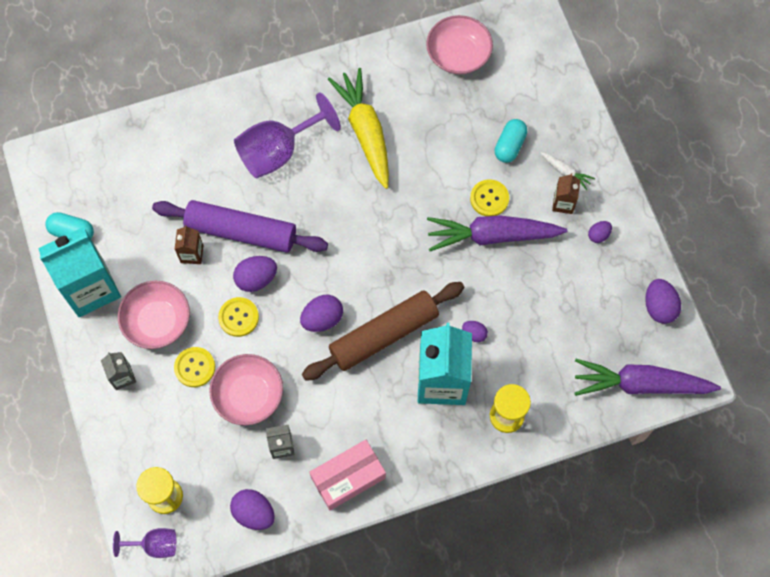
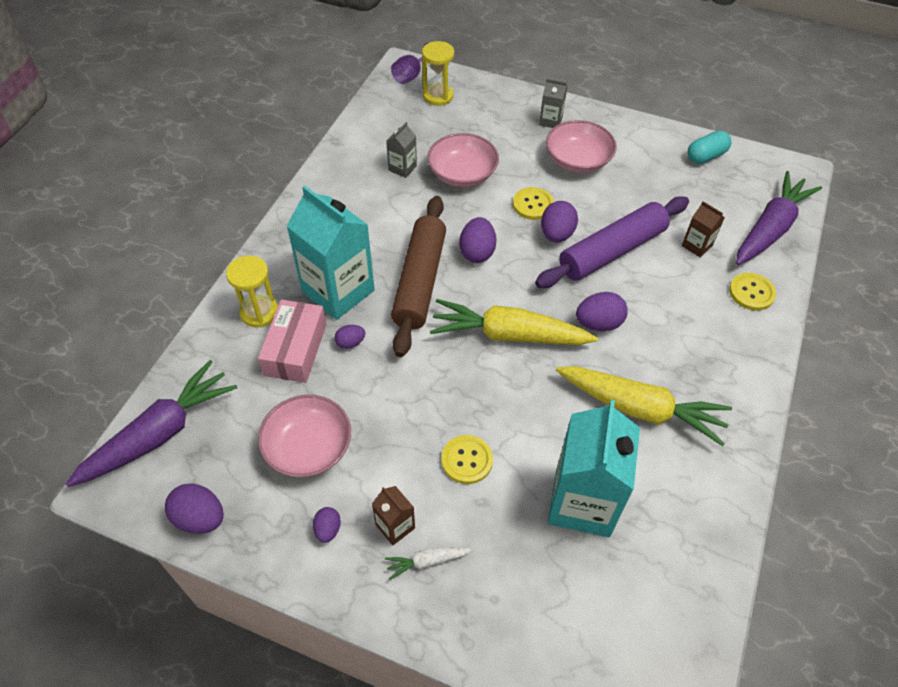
camera: 130 degrees right, 15 degrees down
(91, 288) = (643, 141): turquoise carton -> turquoise carton (582, 502)
(192, 254) = (619, 210): brown carton -> brown carton (697, 245)
(195, 367) = (517, 159): yellow button -> yellow button (751, 292)
(254, 513) = (373, 128): purple egg -> purple egg (598, 323)
(278, 151) = (675, 326): purple goblet -> none
(348, 477) = (336, 187): pink box -> pink box (295, 349)
(377, 244) = (508, 335): none -> yellow carrot
(458, 54) = (674, 574): pink bowl -> pink bowl (308, 447)
(491, 236) = (426, 430): purple carrot -> purple carrot (770, 228)
(509, 146) = (509, 530): turquoise capsule -> none

